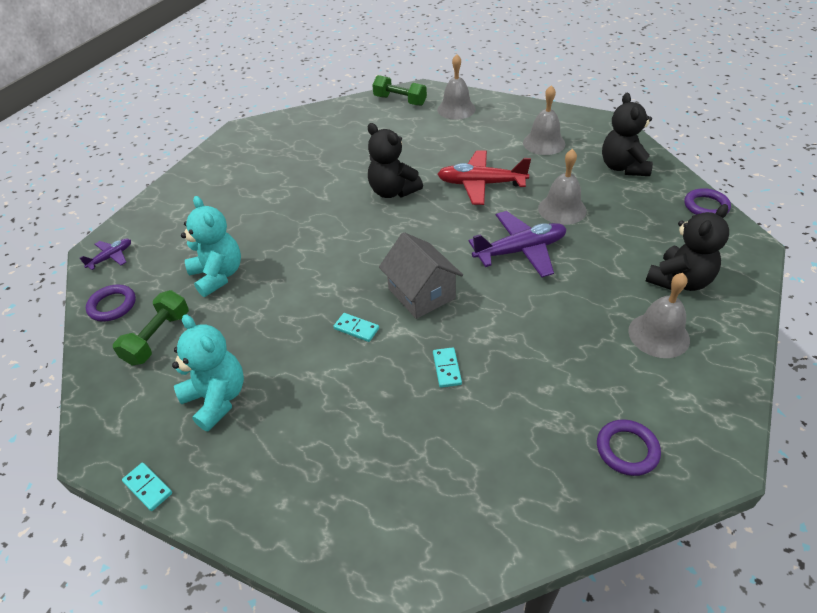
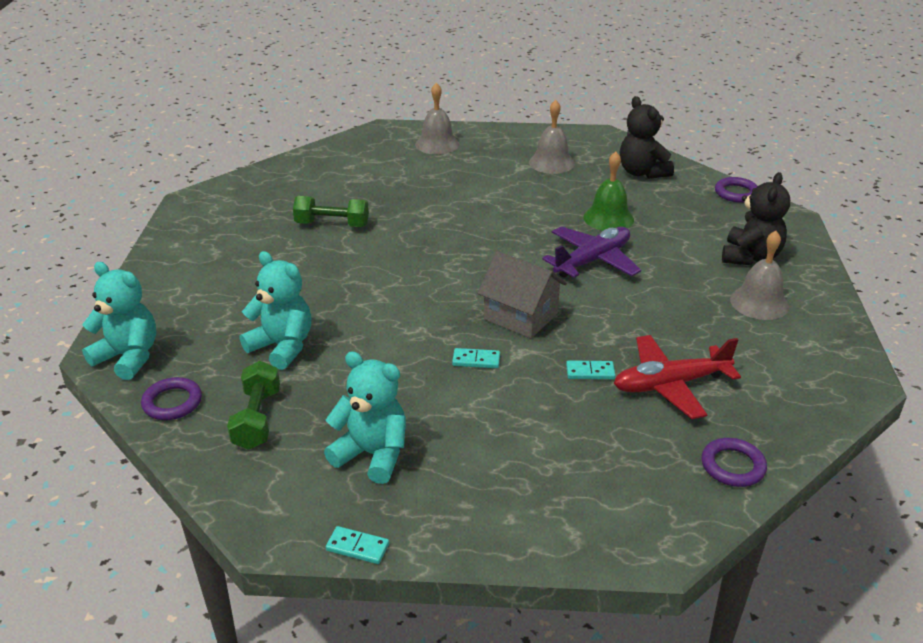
camera: 25 degrees left, 10 degrees down
(111, 257) = (128, 357): purple plane -> turquoise teddy bear
(393, 191) = (423, 232): black teddy bear -> none
(400, 101) = (367, 144): green dumbbell -> green dumbbell (332, 224)
(446, 368) = (590, 372): turquoise domino -> turquoise domino turned 60 degrees counterclockwise
(481, 184) = (513, 210): red plane -> red plane (670, 384)
(562, 209) = (608, 218): grey bell -> green bell
(627, 450) = (787, 393): purple ring -> purple ring (733, 466)

